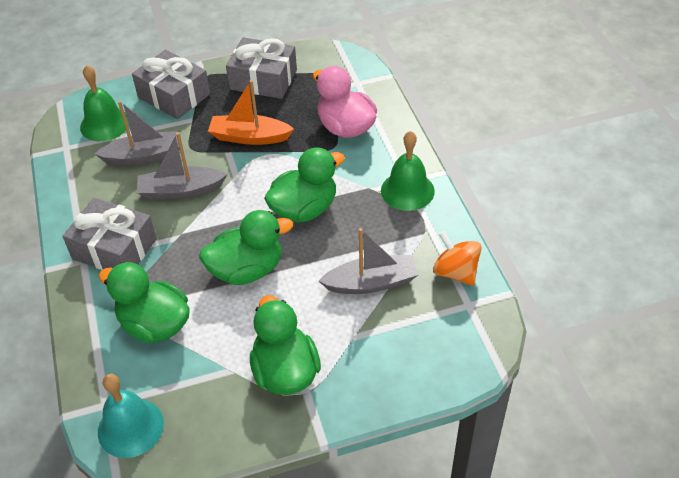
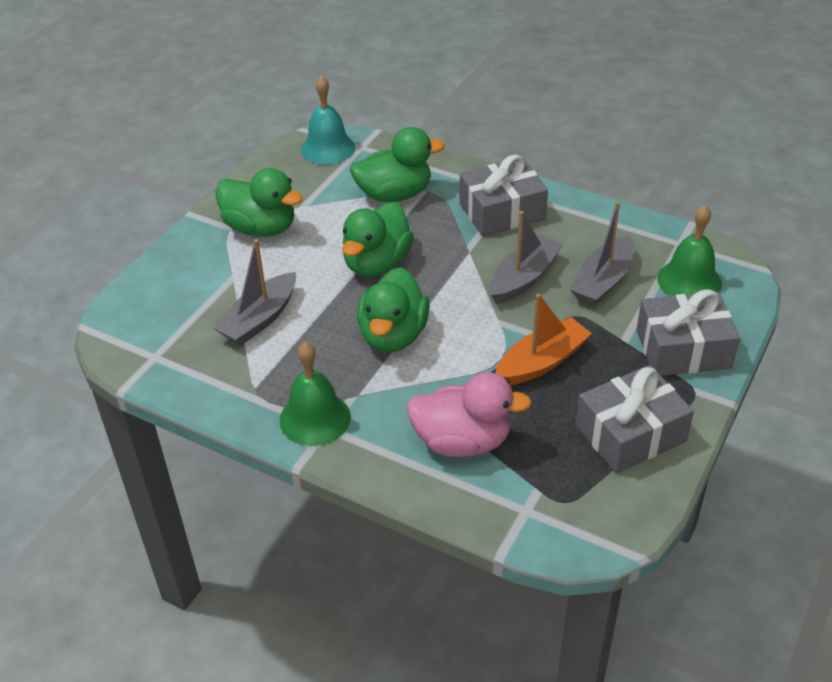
camera: 135 degrees right, 5 degrees down
(455, 272) = (190, 374): orange spinning top -> none

